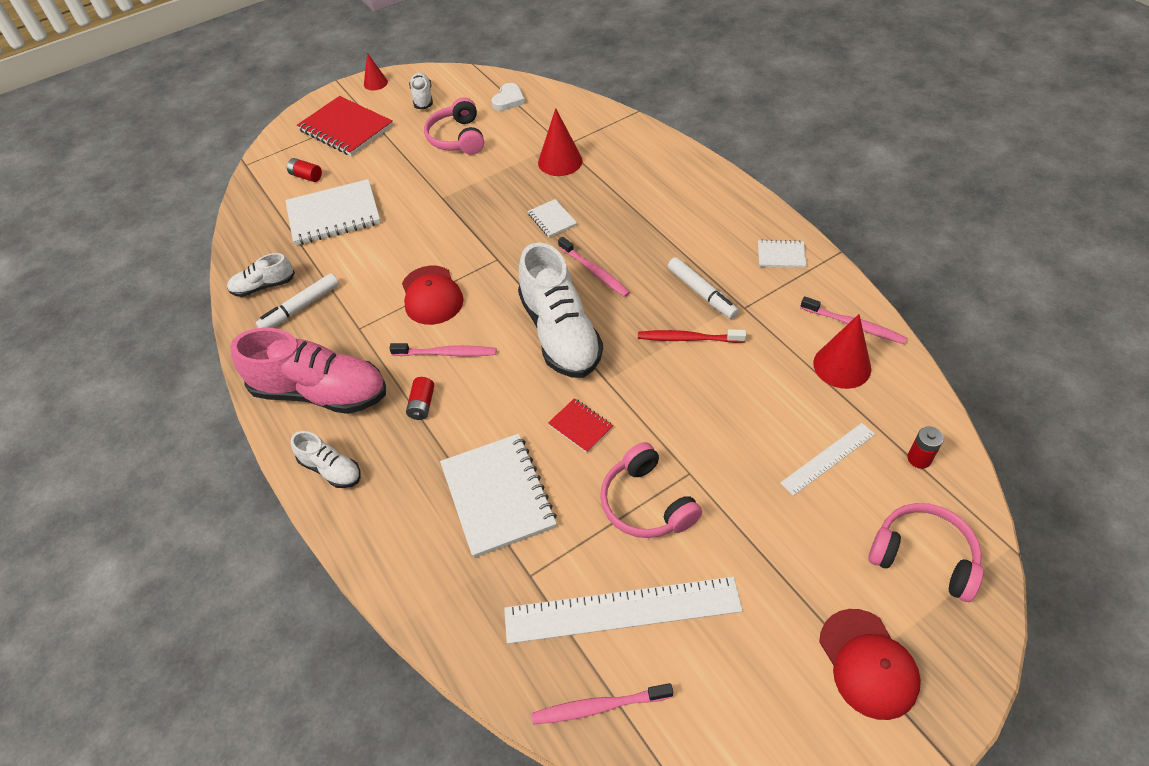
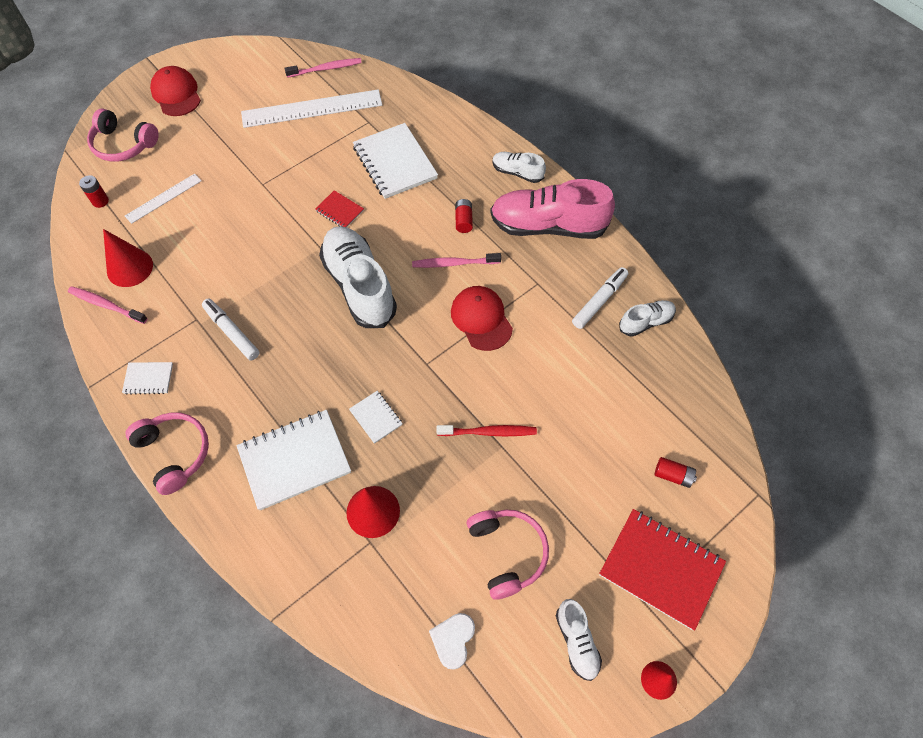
camera: 170 degrees right, 10 degrees up
(334, 215) = (614, 415): white notebook -> white notebook (294, 460)
(594, 272) = (330, 352): pink toothbrush -> none
(646, 503) = (294, 164): pink headphones -> pink headphones (174, 453)
(688, 338) = (250, 286): red toothbrush -> red toothbrush (489, 432)

